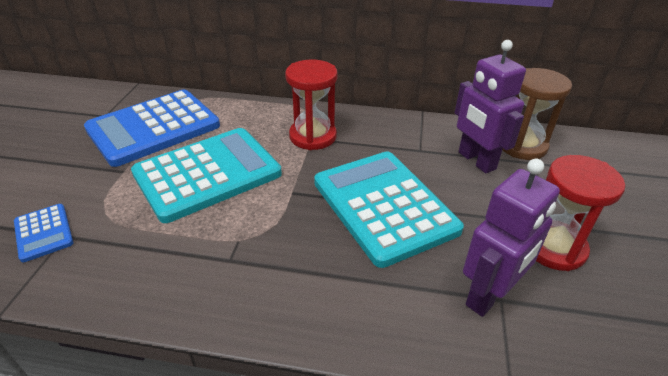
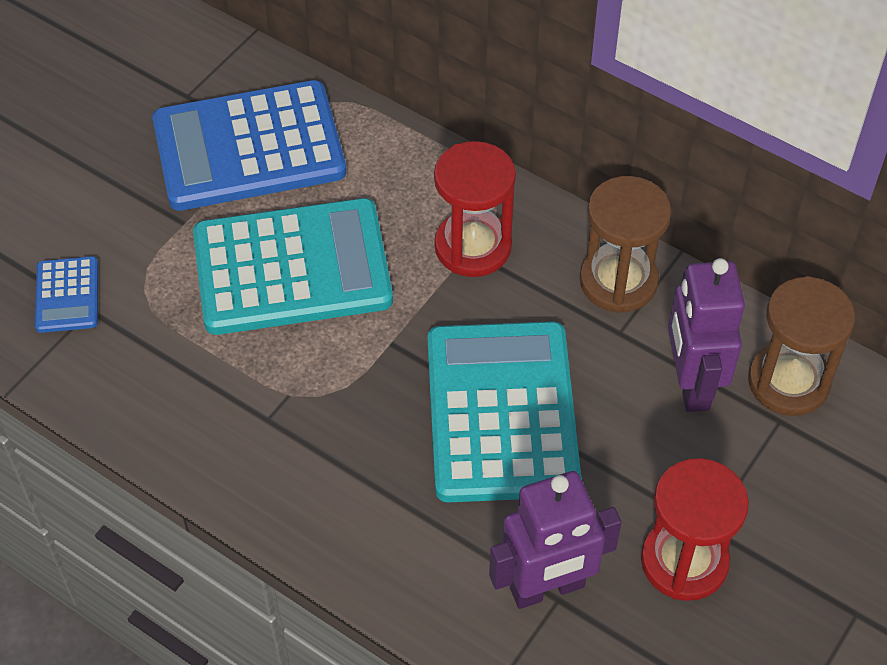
camera: 25 degrees right, 15 degrees up
(401, 130) = (618, 281): none -> brown hourglass

